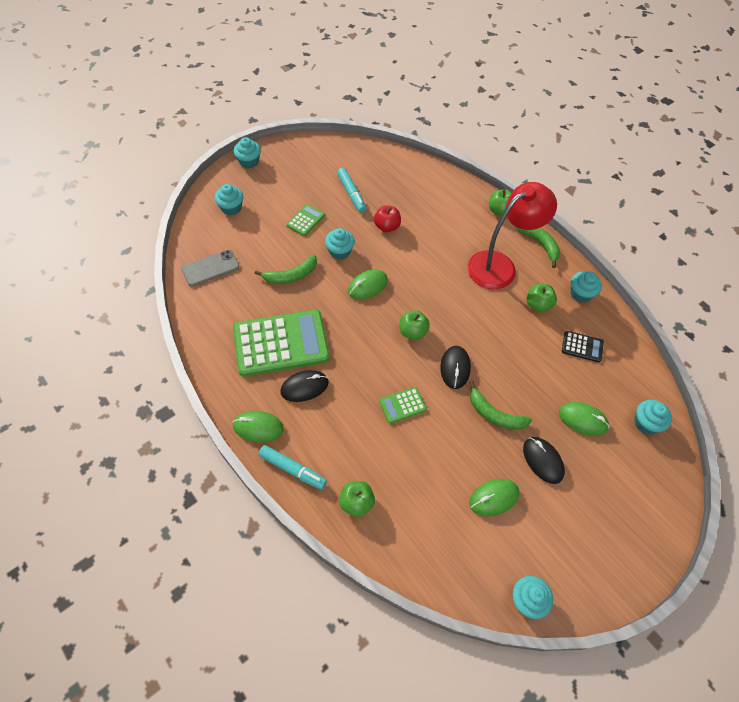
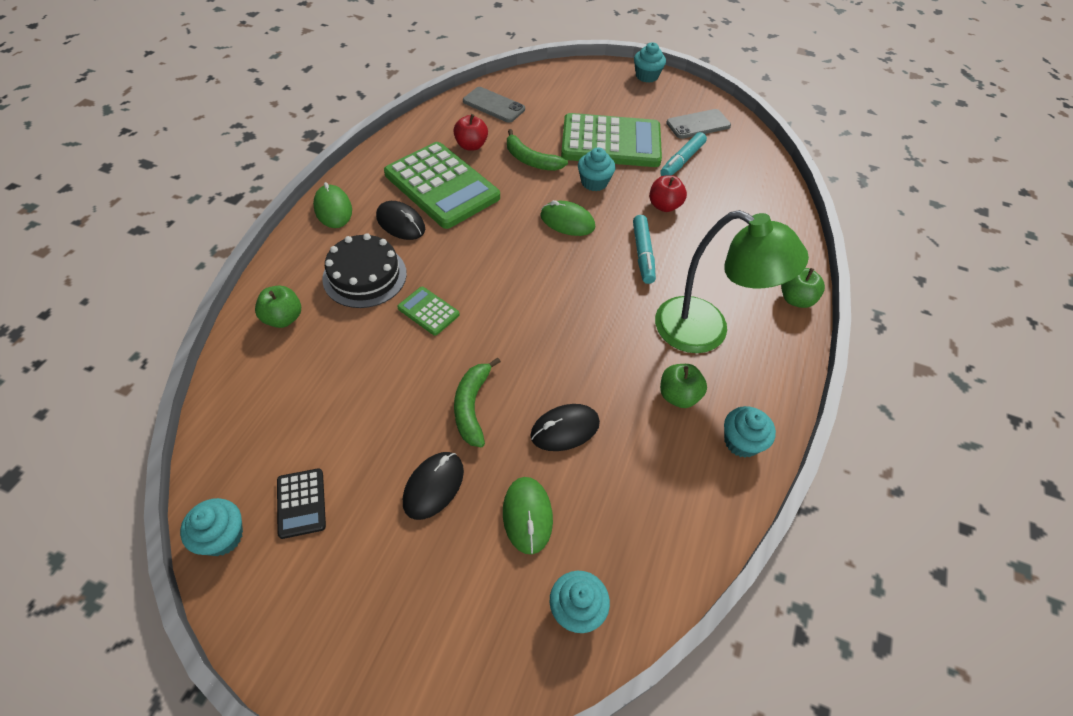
camera: 60 degrees right, 5 degrees down
(231, 208) = (577, 88): turquoise cupcake -> none
(248, 304) = (471, 145): none -> red apple
(293, 469) = (298, 253): turquoise marker -> turquoise marker (643, 254)
(305, 220) = (611, 142): green calculator -> green calculator, size x2.27
(322, 165) = (698, 124): none -> grey phone
(345, 432) = (365, 276): none -> black cake
(412, 332) = (535, 283): green apple -> none
(455, 368) = (512, 341): black mouse -> black mouse (565, 429)
(494, 498) = (350, 448): green mouse -> none
(500, 265) = (706, 331): red lamp -> green lamp
(539, 244) = (783, 363): green banana -> none
(582, 347) = (650, 474): black calculator -> black calculator (301, 503)

